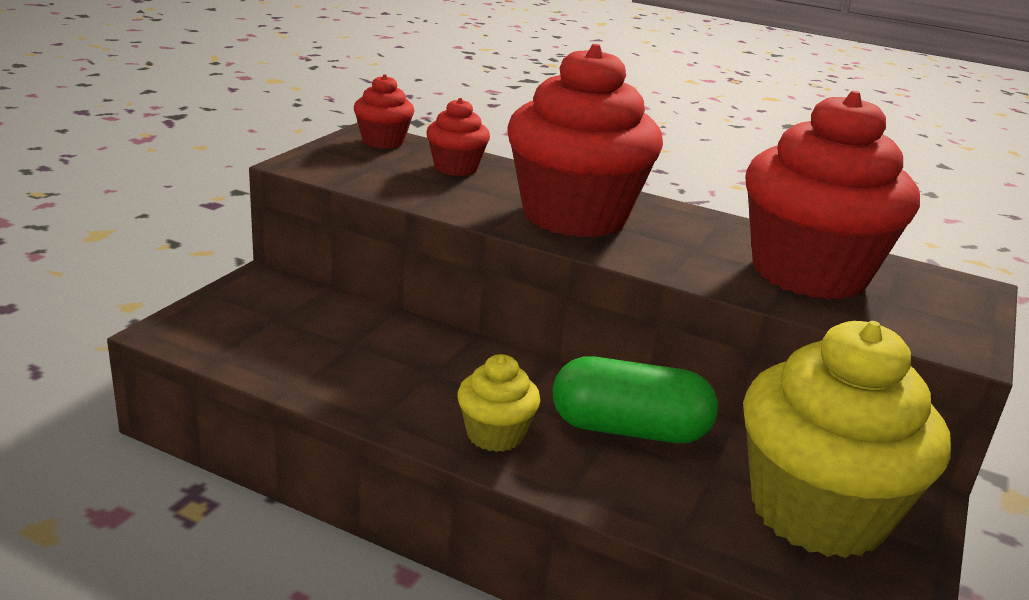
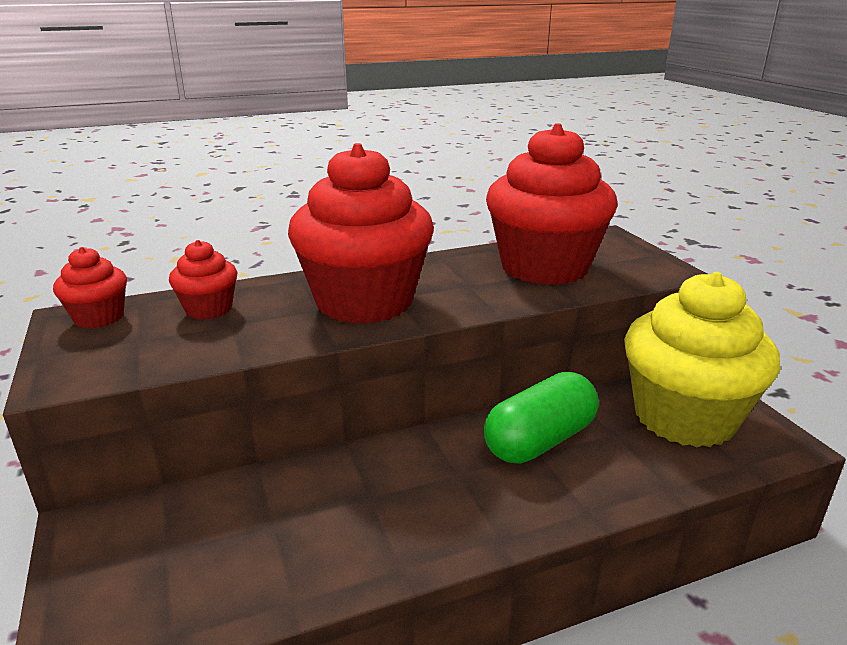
camera: 45 degrees left, 0 degrees up
(495, 434) = (487, 510): yellow cupcake -> none

